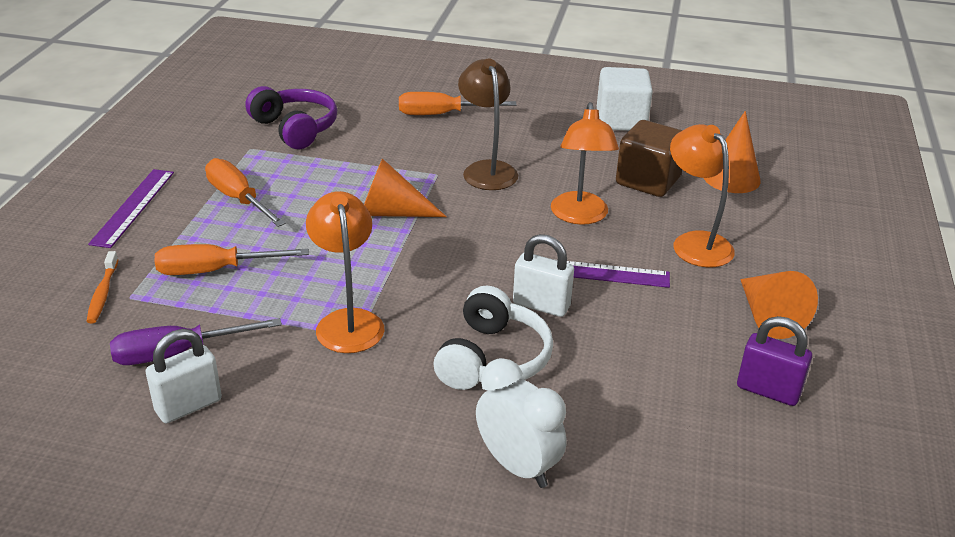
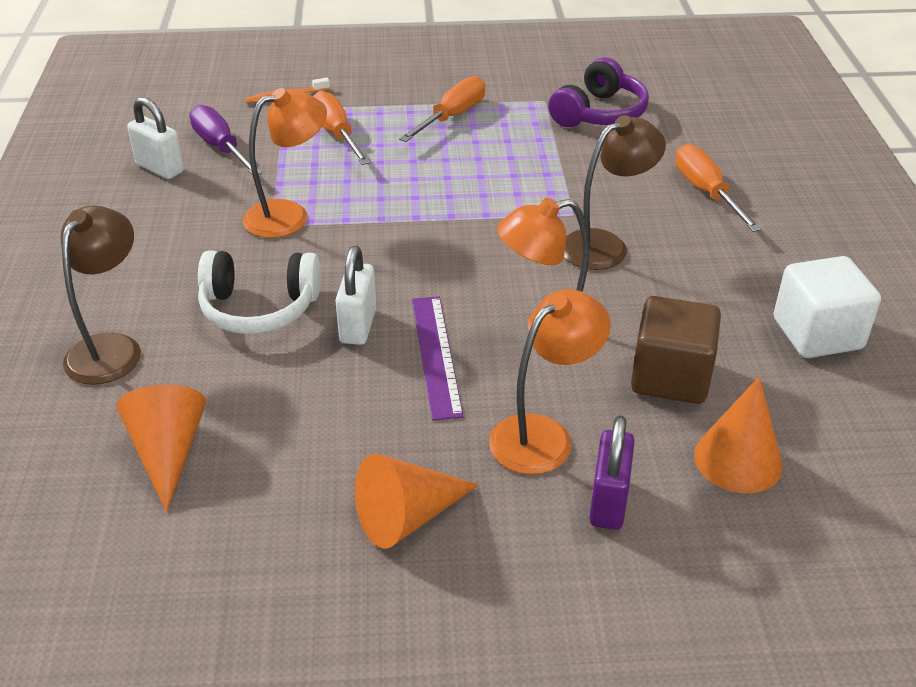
camera: 75 degrees right, 5 degrees up
(133, 207) = (410, 74): purple ruler -> none
(392, 212) = (478, 201): orange cone -> orange cone (168, 452)
(517, 466) = (111, 348): white clock -> brown lamp
(768, 390) = (259, 523): purple padlock -> purple padlock (608, 502)

